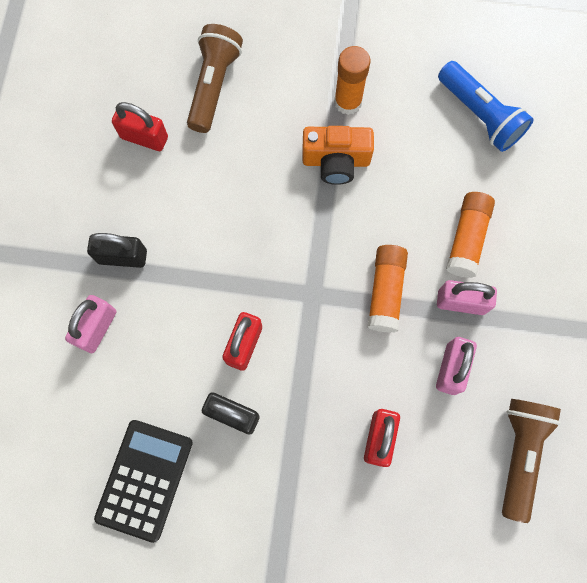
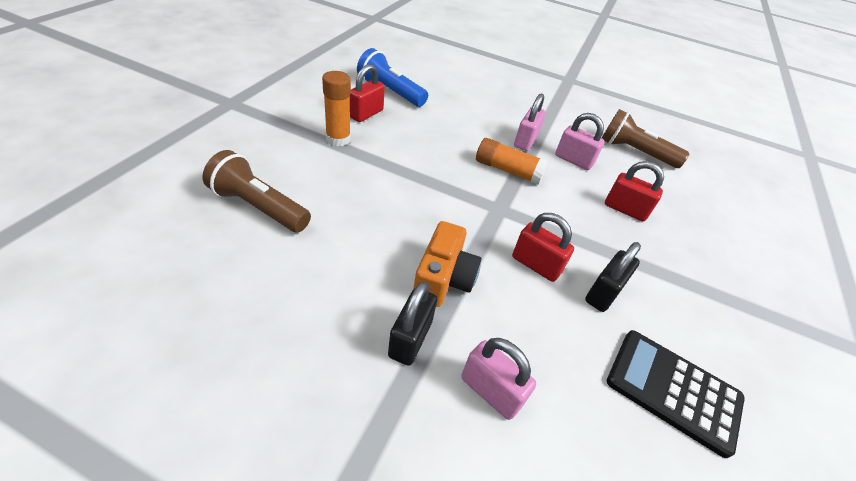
camera: 80 degrees left, 30 degrees down
(144, 137) = (276, 277): red padlock -> red padlock (366, 114)
(336, 161) = (386, 160): orange camera -> orange camera (443, 278)
(467, 239) = (479, 124): orange glue stick -> none
(479, 115) = (390, 91): blue flashlight -> blue flashlight turned 120 degrees counterclockwise

